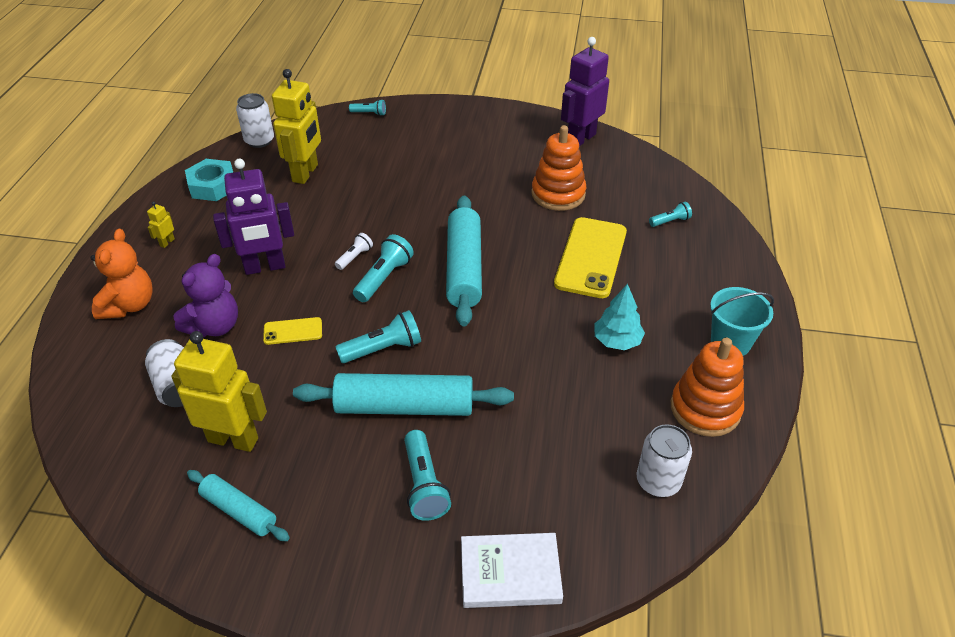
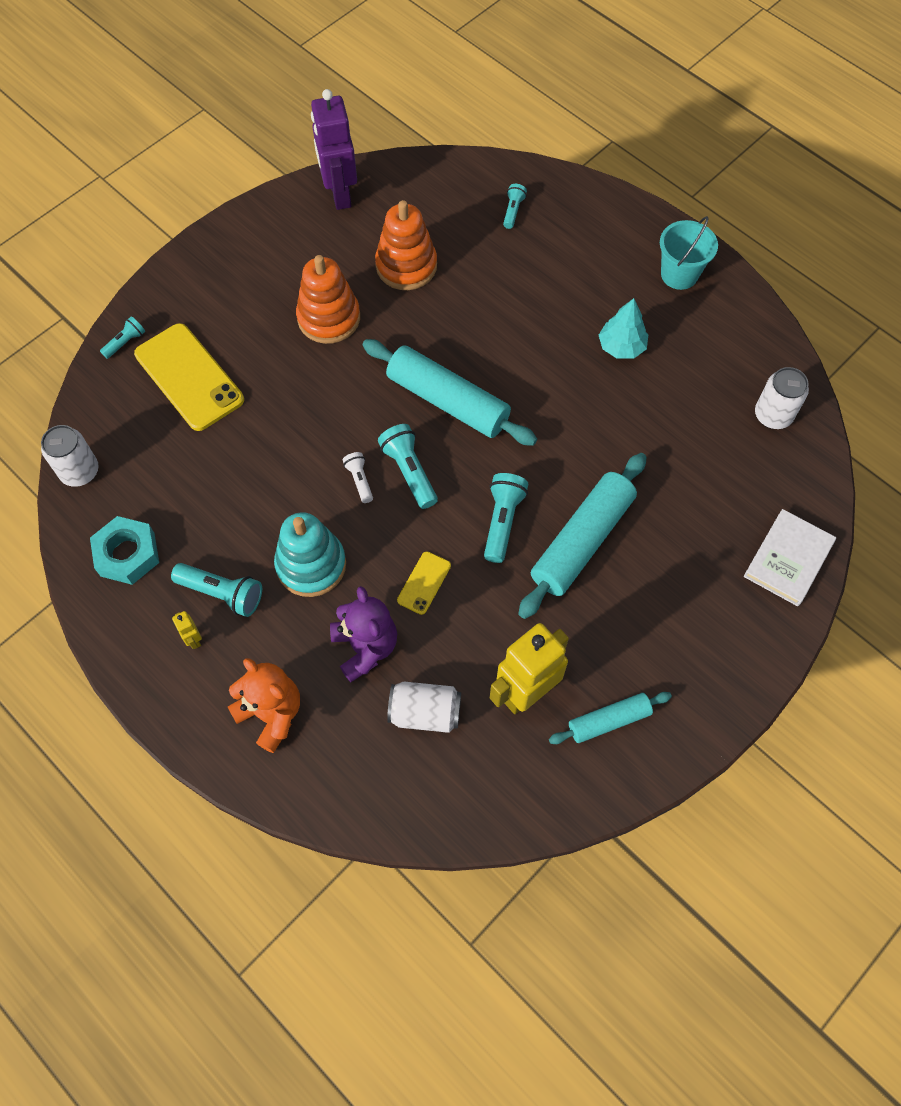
camera: 55 degrees left, 20 degrees up
(265, 267) = (311, 565): purple robot -> turquoise stacking toy
(305, 173) = (183, 456): yellow robot -> none
(424, 484) = (673, 571): turquoise flashlight -> turquoise flashlight (222, 593)
(591, 257) = (511, 298): yellow phone -> yellow phone (189, 377)
(705, 409) = (730, 339): orange stacking toy -> orange stacking toy (329, 318)

